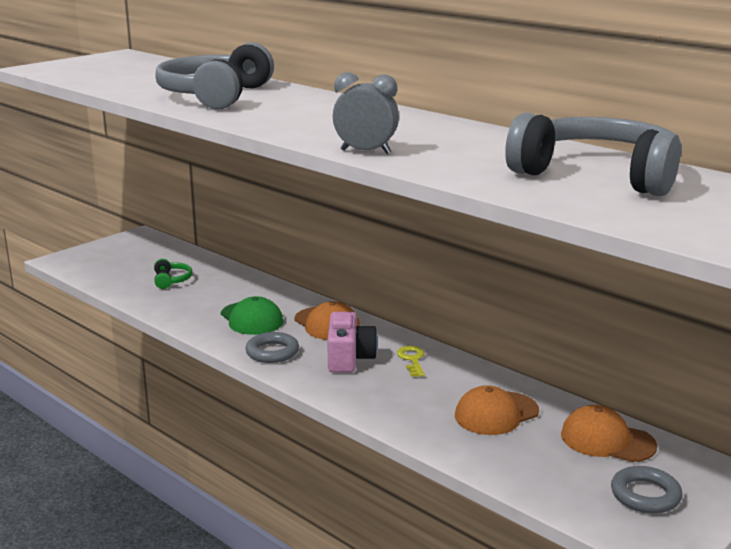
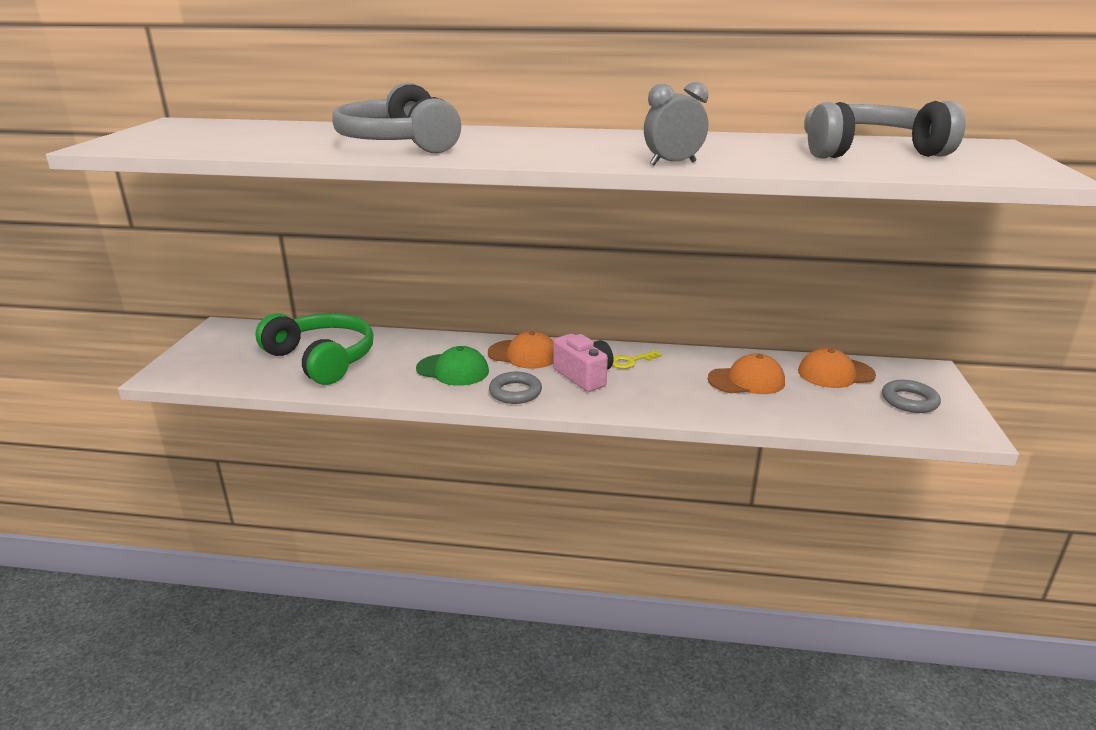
camera: 35 degrees left, 5 degrees up
(171, 280) = (322, 359): green headphones -> green headphones, size x2.33
(412, 360) = (631, 361): yellow key -> yellow key turned 75 degrees counterclockwise
(496, 413) = (746, 380): orange cap -> orange cap turned 120 degrees counterclockwise

